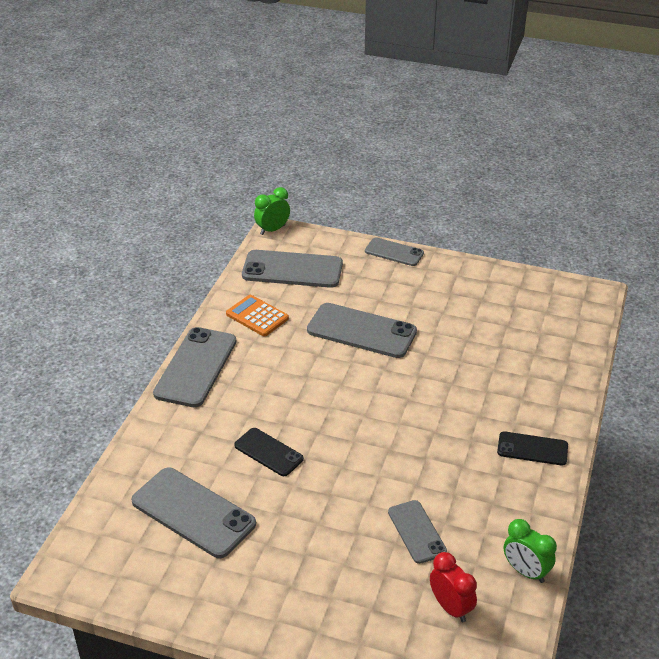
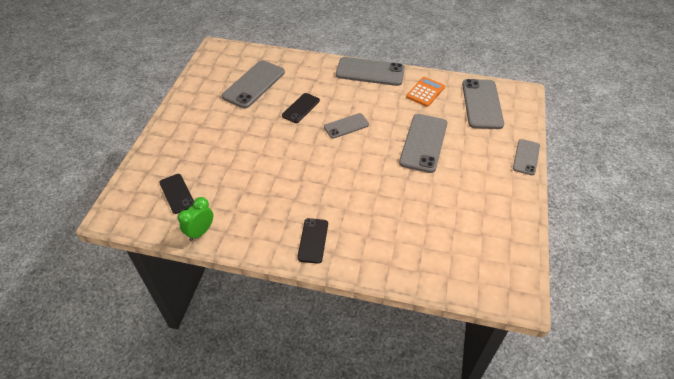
camera: 85 degrees right, 10 degrees up
(272, 230) = (525, 90): green clock -> none
(417, 532) = (236, 177): grey phone -> grey phone (346, 126)
(450, 607) = (177, 193): red clock -> black phone

